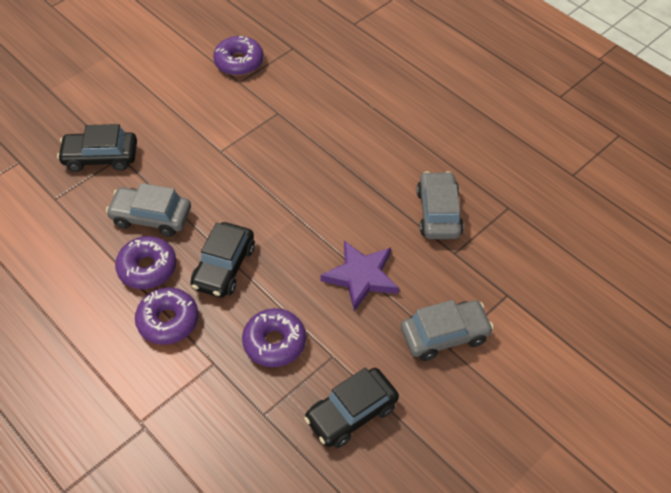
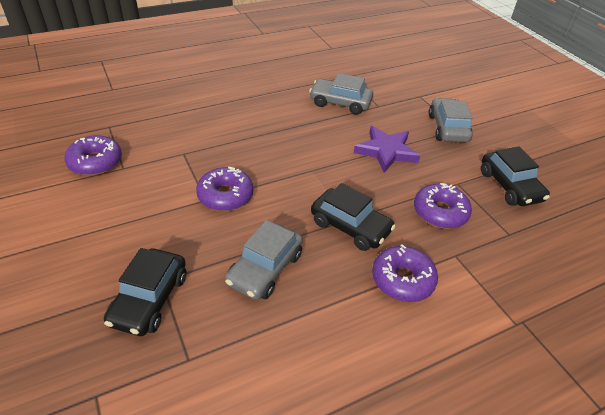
camera: 75 degrees left, 10 degrees down
(147, 268) = (332, 284): purple donut -> purple donut (225, 196)

